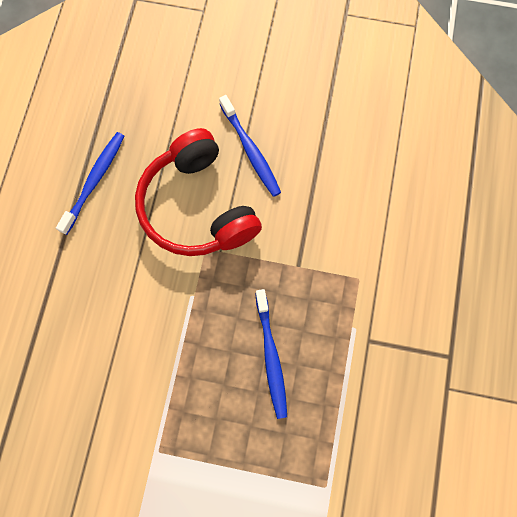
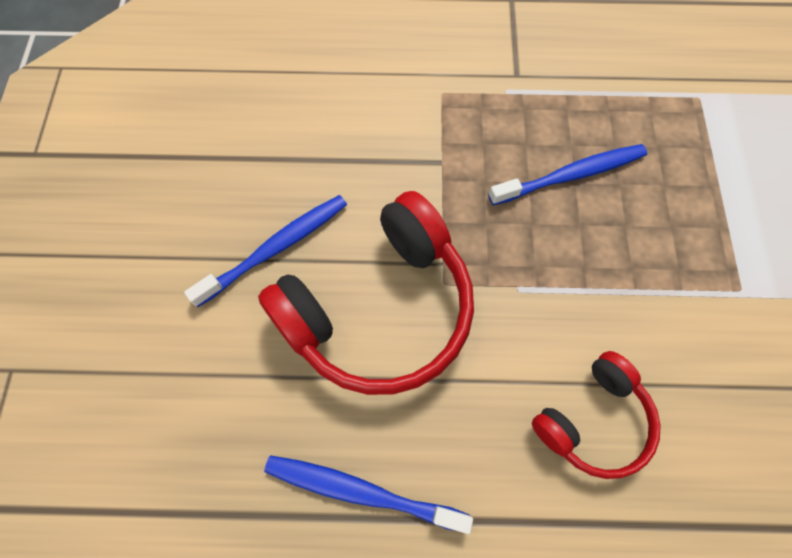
camera: 100 degrees left, 5 degrees down
(99, 319) = (593, 420): none -> red headphones

